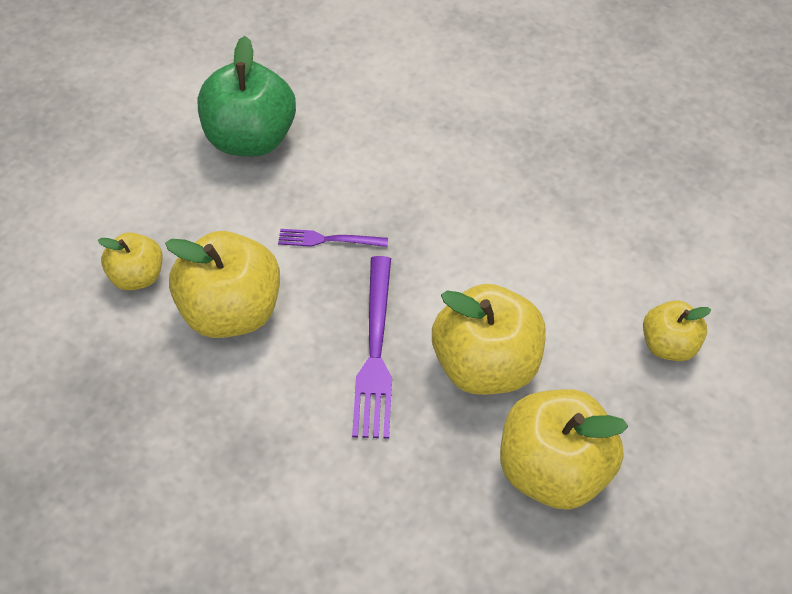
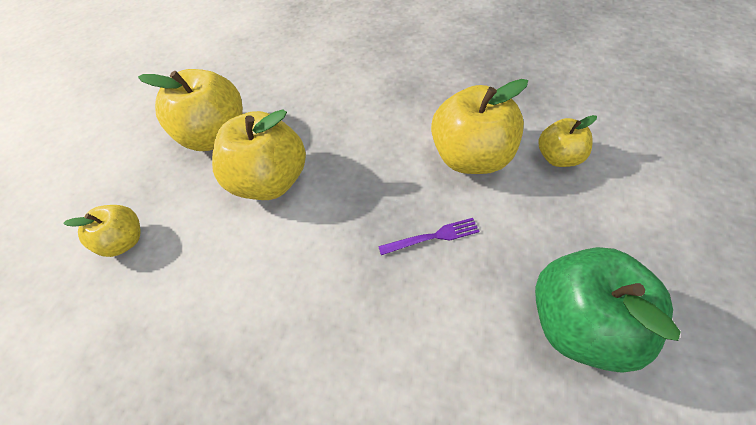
camera: 165 degrees right, 0 degrees up
(375, 351) = (353, 165): purple fork -> none

